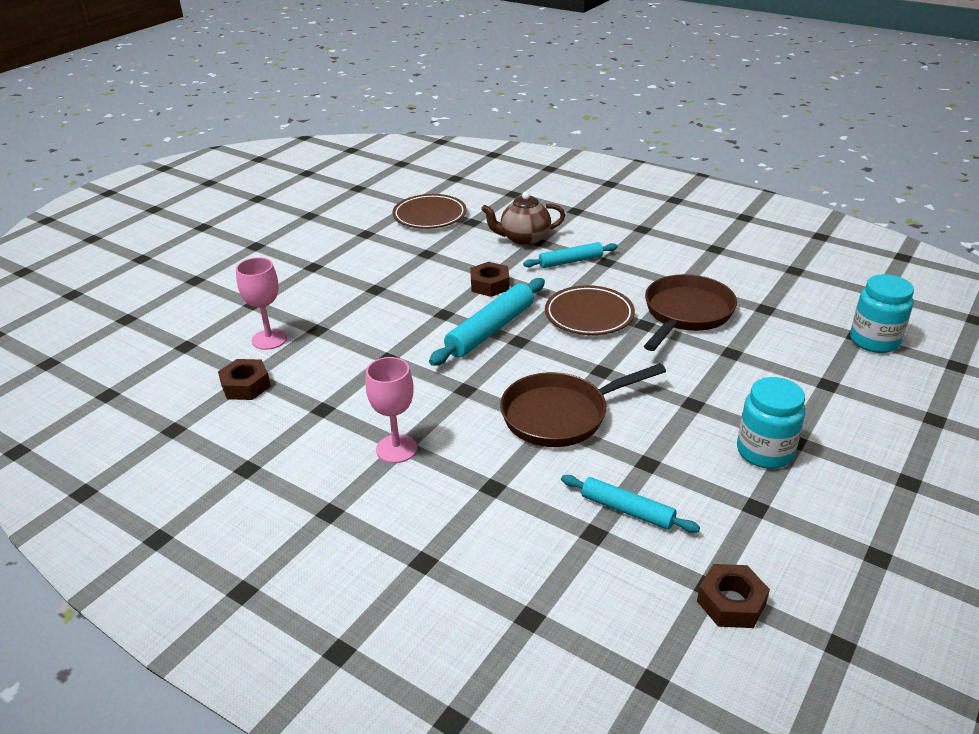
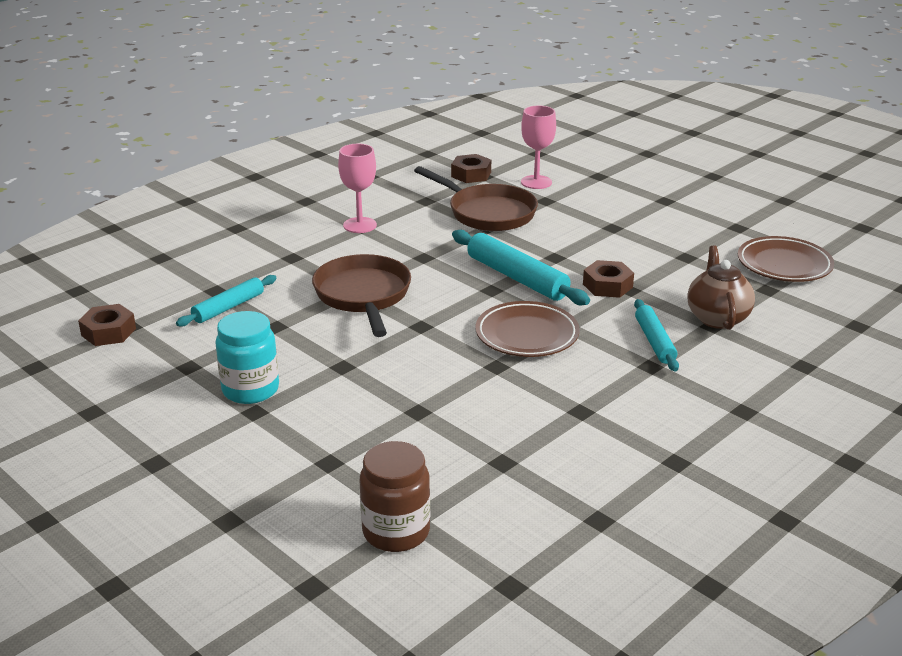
camera: 100 degrees right, 5 degrees down
(686, 314) = (510, 399): brown pan -> brown pan (487, 213)
(874, 341) = (396, 532): turquoise jar -> brown jar

